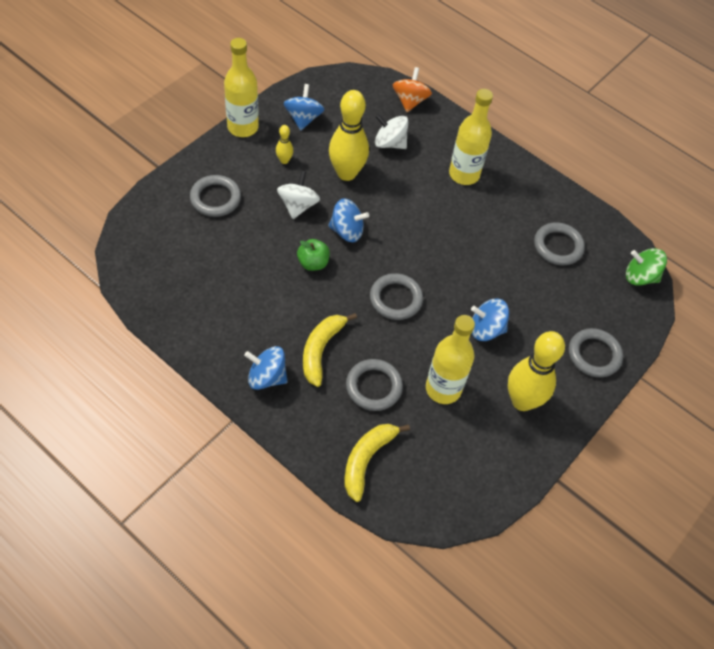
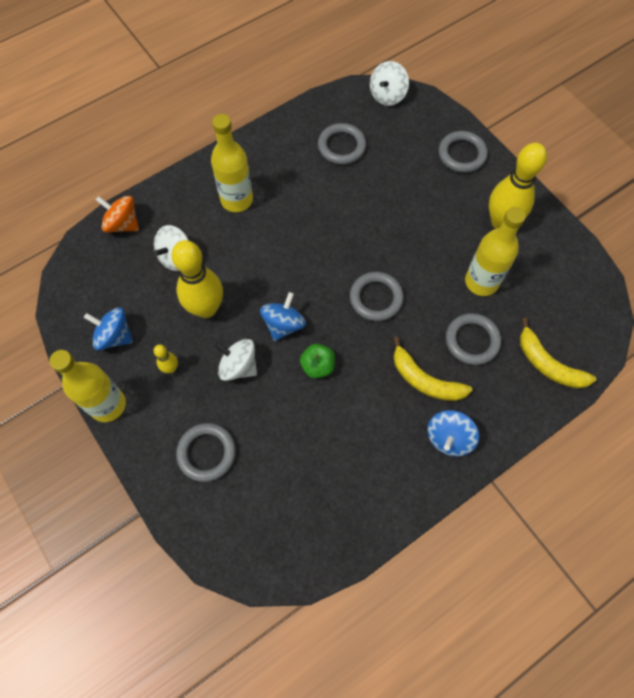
camera: 70 degrees left, 10 degrees up
(486, 329) = (423, 230): blue spinning top -> none
(640, 277) = (387, 95): green spinning top -> white spinning top

